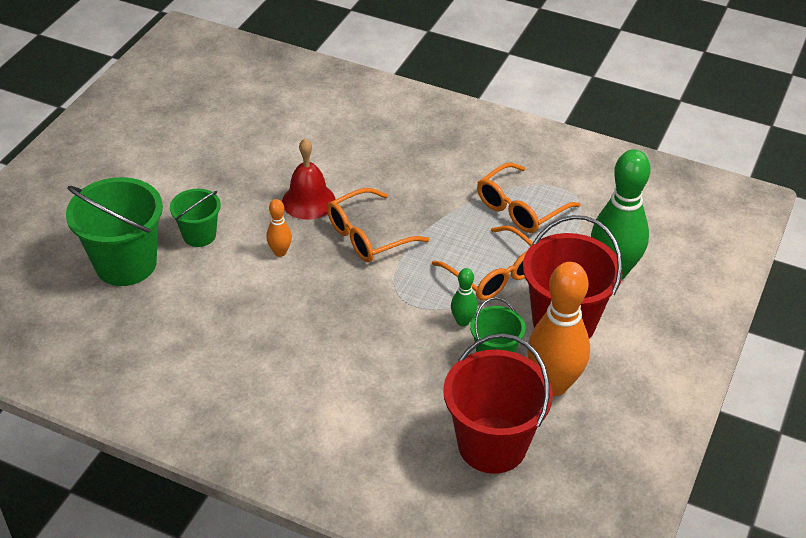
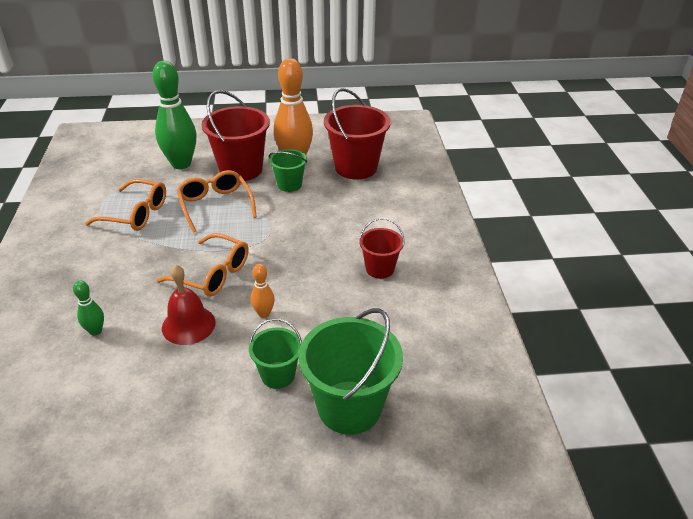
camera: 120 degrees left, 5 degrees down
(269, 366) = (380, 269): none -> red bucket
(463, 321) = (270, 204): green bowling pin -> green bowling pin (95, 331)
(494, 274) = (215, 205): orange glasses -> orange glasses turned 45 degrees counterclockwise

